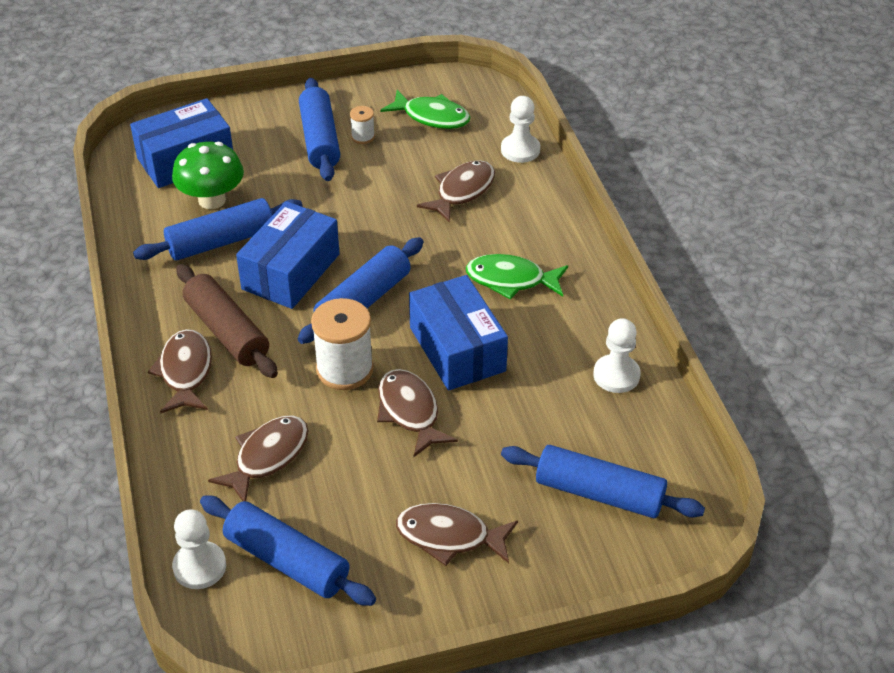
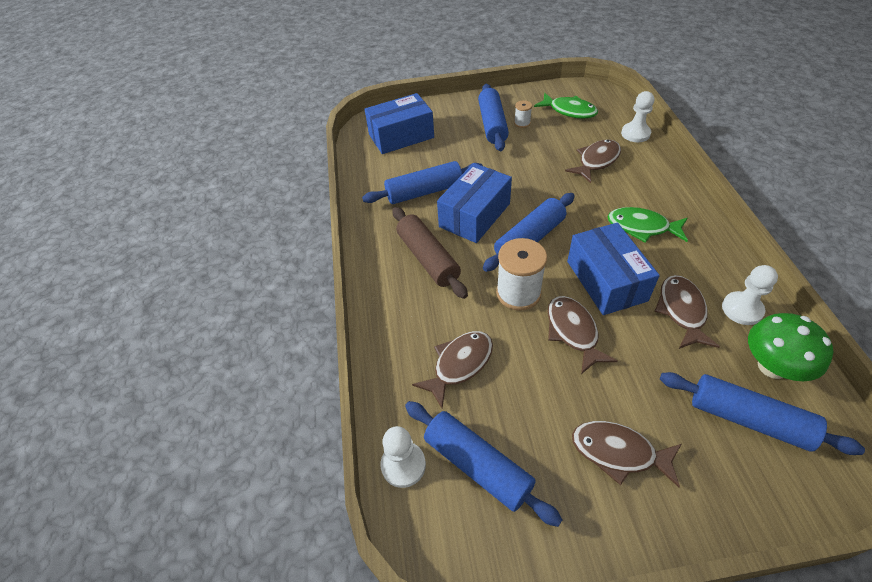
camera: 10 degrees right, 5 degrees up
(185, 372) = (396, 289): brown fish -> brown fish (681, 311)
(212, 200) = (418, 163): green mushroom -> green mushroom (772, 366)

